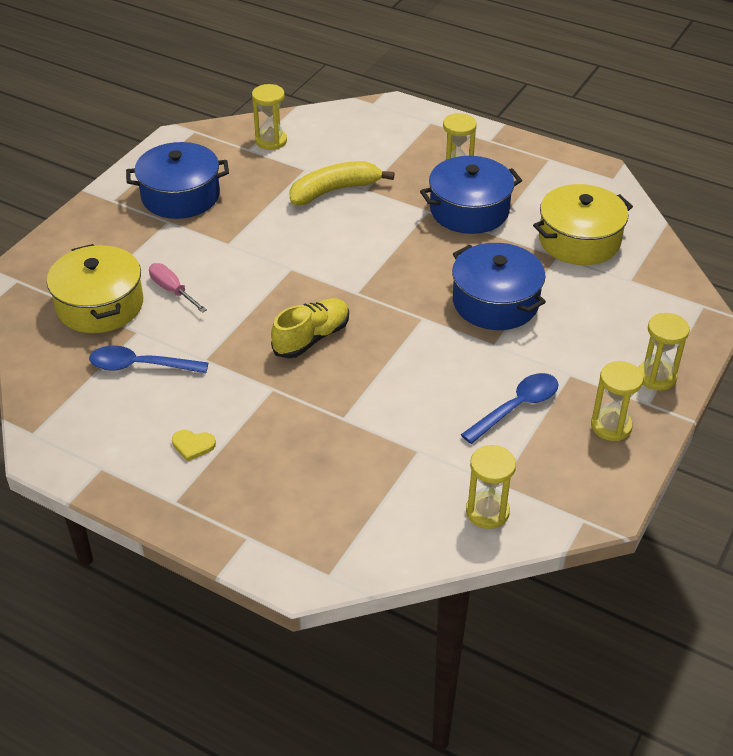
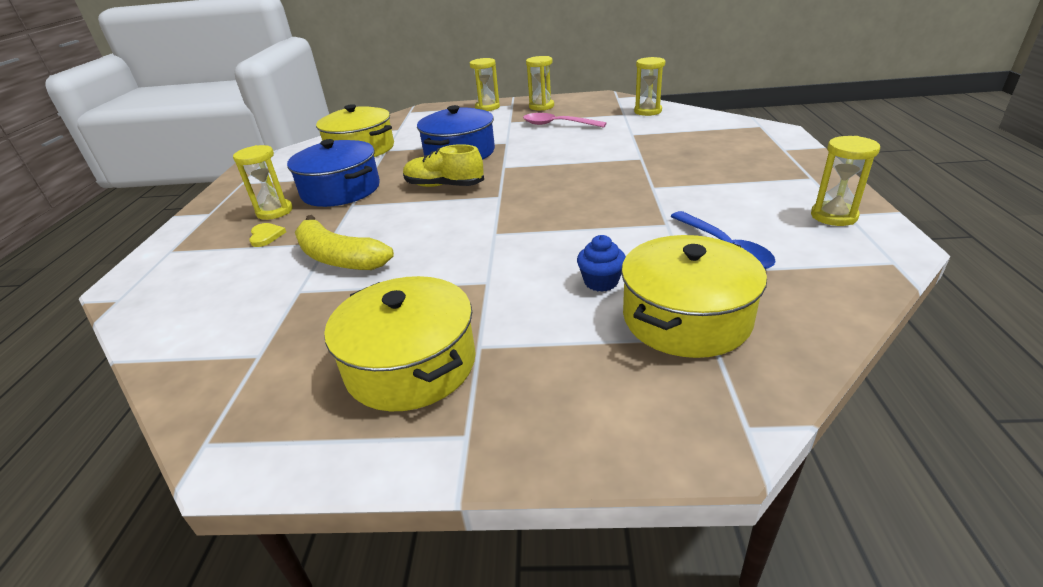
camera: 115 degrees left, 10 degrees down
(172, 290) = (601, 282): pink screwdriver -> blue cupcake
(180, 196) = (411, 364): blue pot -> yellow pot
(193, 445) = (756, 191): yellow heart -> yellow heart (266, 236)
(271, 141) = (230, 344): yellow hourglass -> yellow hourglass (833, 216)
(311, 338) = (577, 193): yellow shoe -> yellow shoe (444, 186)
(516, 407) = (557, 124): blue spoon -> pink spoon

